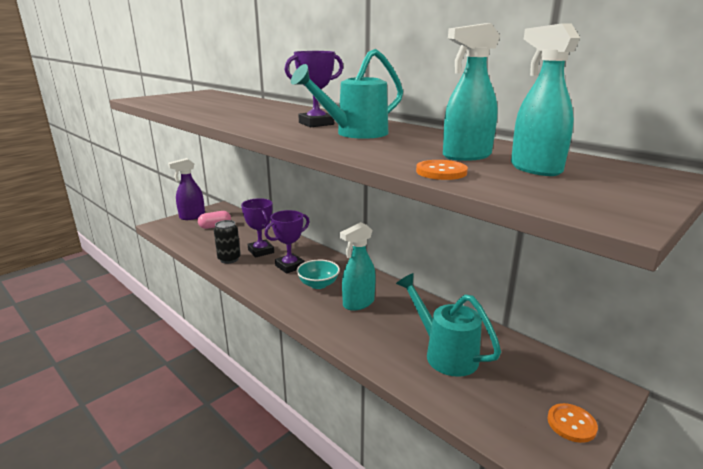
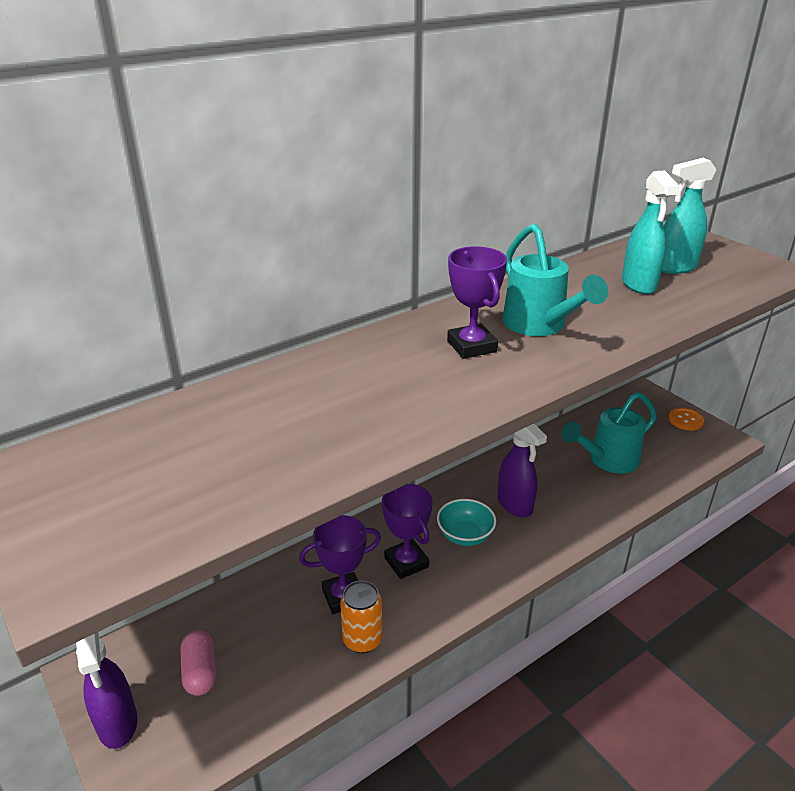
camera: 80 degrees left, 10 degrees up
(229, 259) = (362, 640): black can -> orange can
(358, 303) = (515, 505): turquoise spray bottle -> purple spray bottle
(441, 172) = (696, 303): orange button -> none

